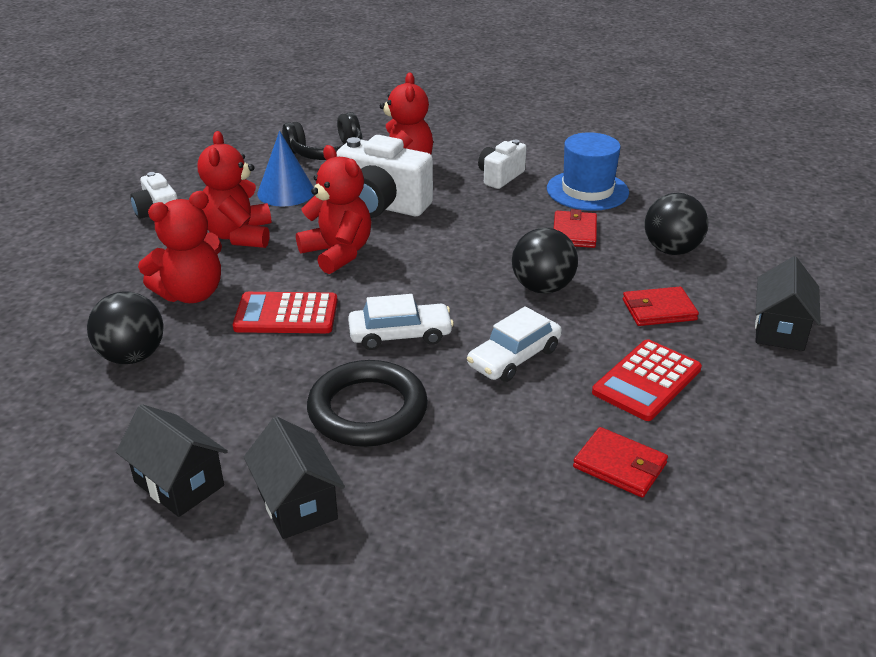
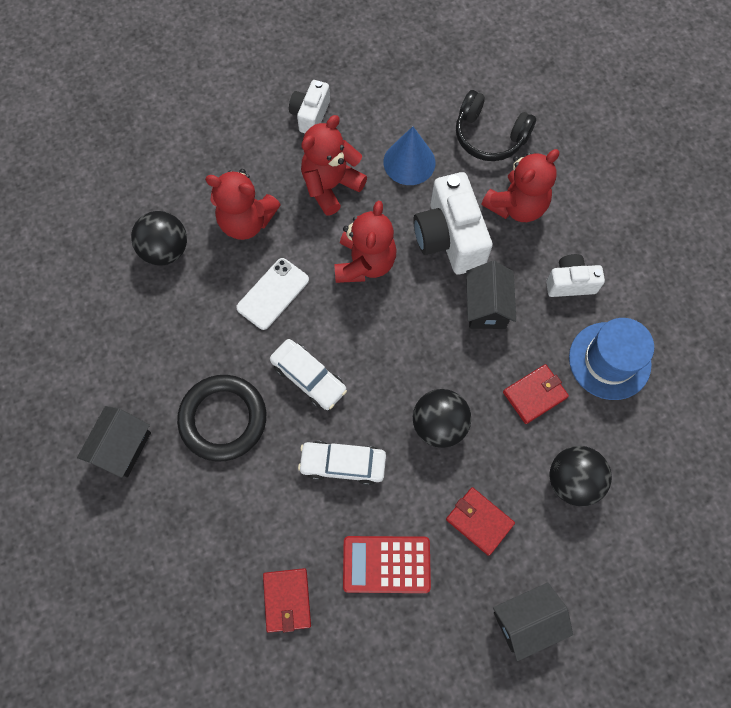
camera: 50 degrees right, 35 degrees up
(179, 484) = (92, 375): black house -> black house (486, 307)
(286, 314) = (273, 294): red calculator -> white phone

